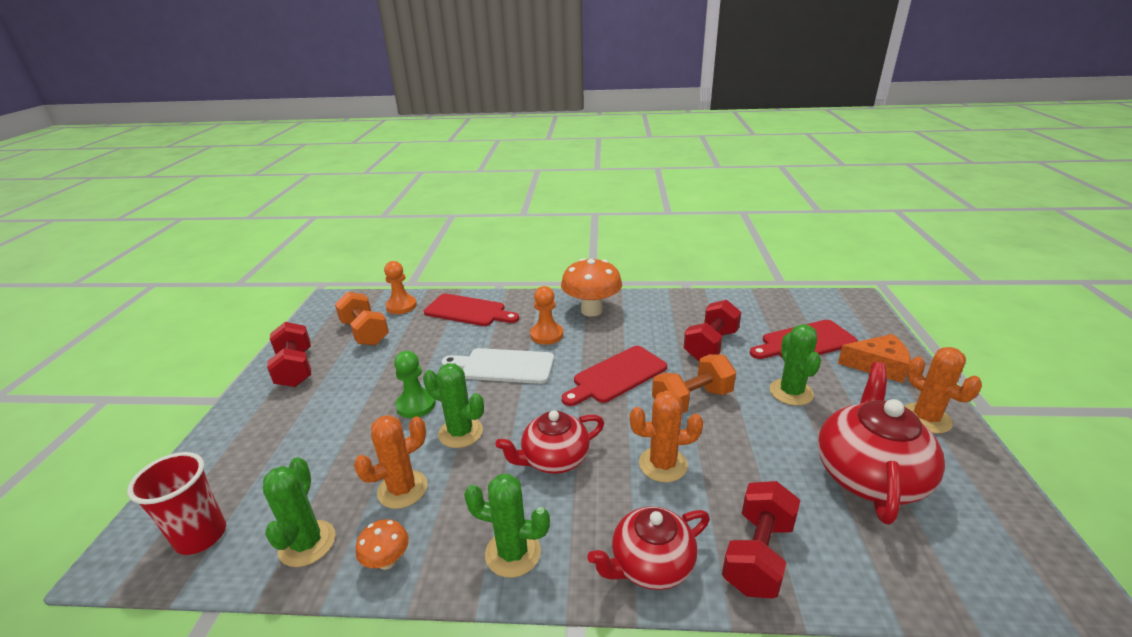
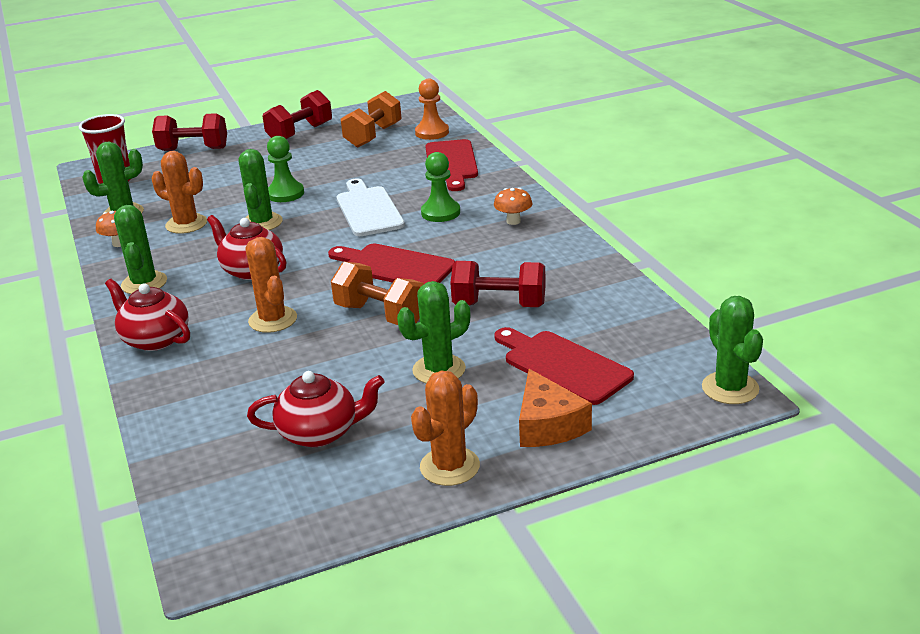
camera: 65 degrees right, 0 degrees up
(546, 335) = (440, 213): orange pawn -> green pawn
(591, 310) = (513, 221): orange mushroom -> orange mushroom, size x0.50
(757, 555) = (184, 384): red dumbbell -> red dumbbell (193, 149)
(850, 299) = (730, 388): none -> green cactus
(869, 474) = (320, 432): red teapot -> red teapot, size x0.66

